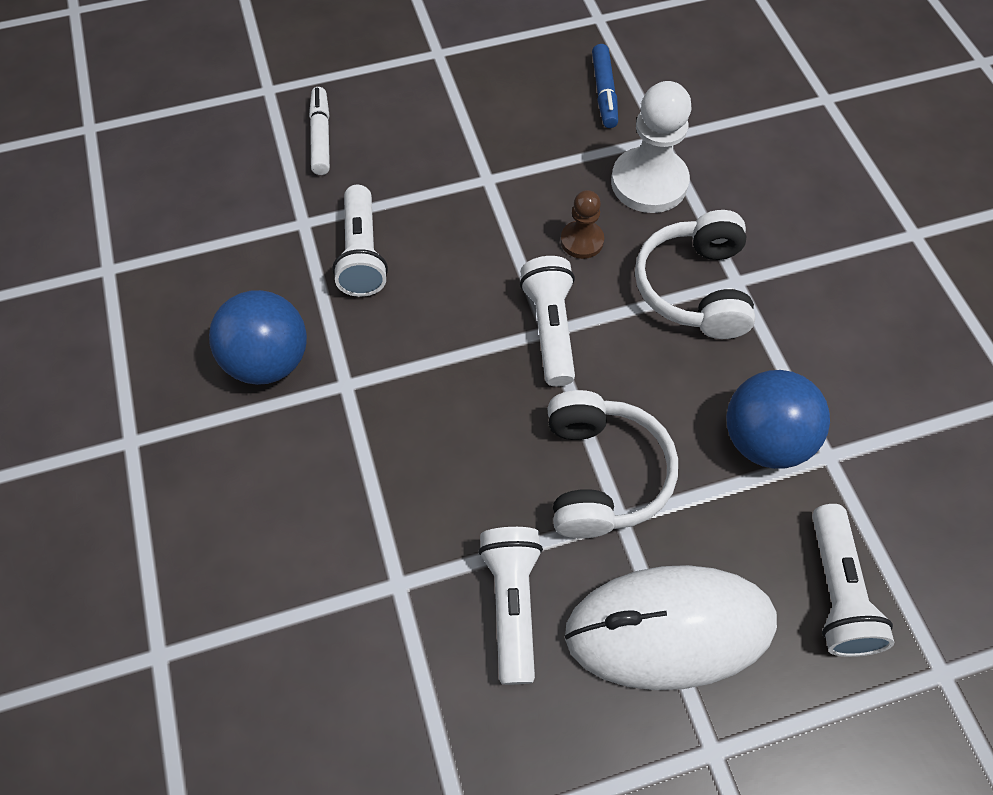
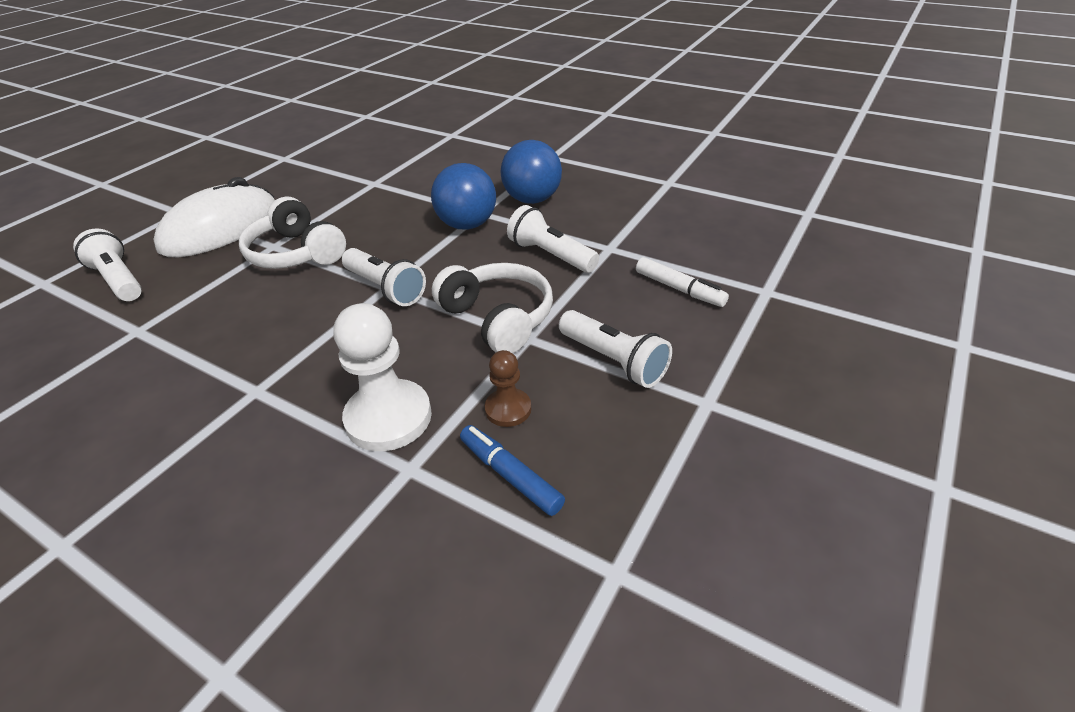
camera: 140 degrees right, 20 degrees down
(512, 604) = (312, 201): white flashlight -> white flashlight (613, 360)
(582, 241) = (410, 343): brown pawn -> brown pawn (508, 409)
(695, 288) = (291, 365): white headphones -> white headphones (498, 318)
(764, 440) = (191, 315): blue ball -> blue ball (467, 225)

